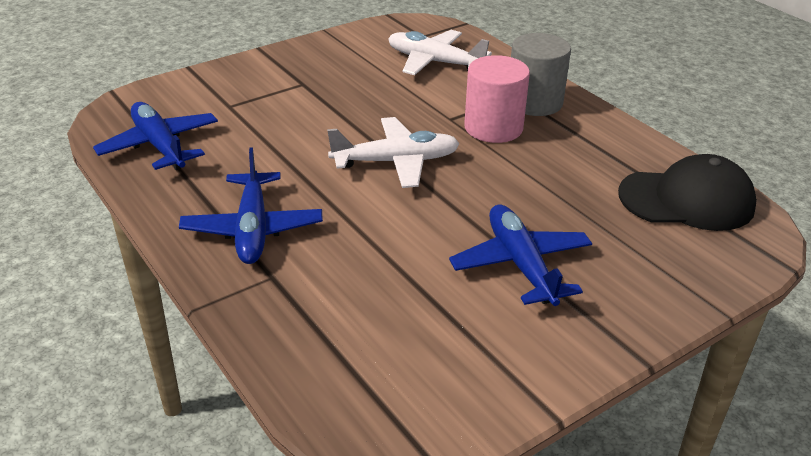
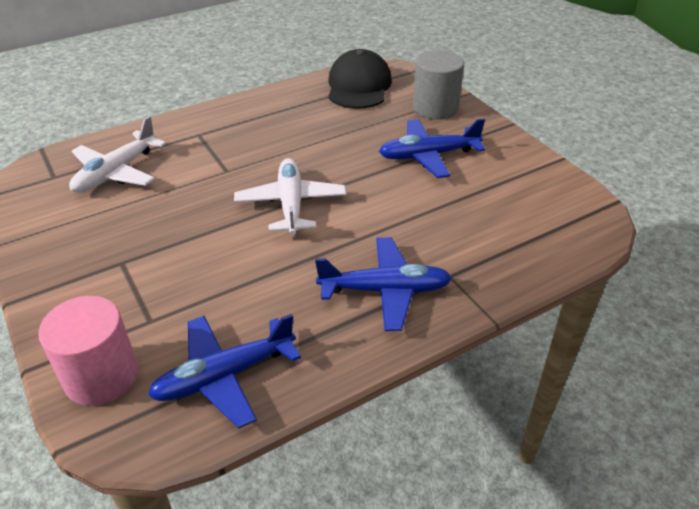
camera: 85 degrees left, 5 degrees up
(493, 128) = (248, 150): pink cylinder -> pink cylinder (101, 376)
(534, 102) = (214, 127): grey cylinder -> grey cylinder (435, 108)

